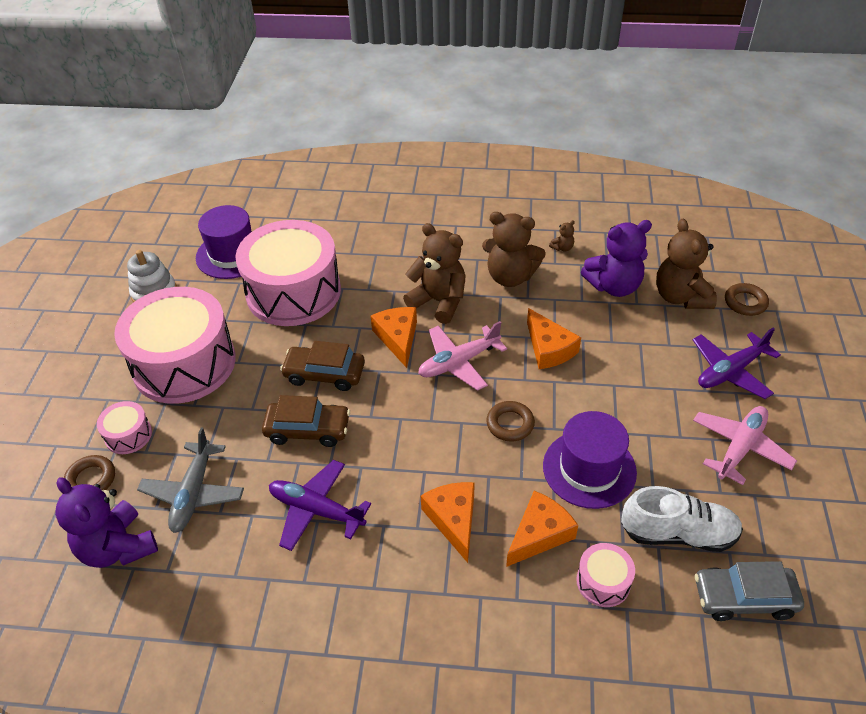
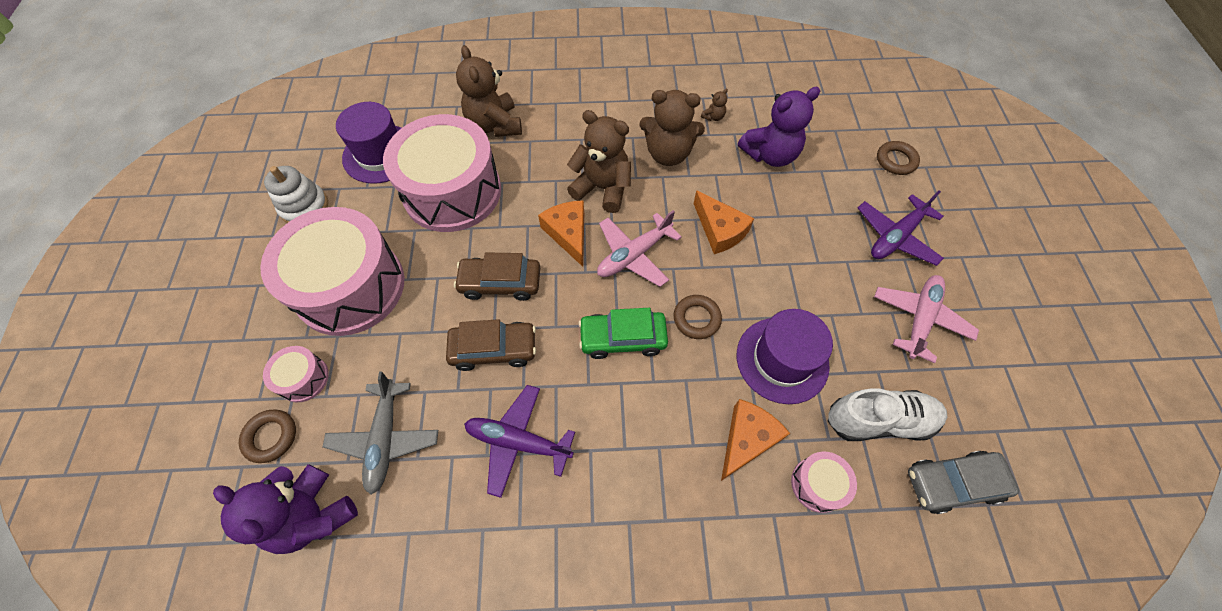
camera: 10 degrees left, 15 degrees up
(433, 433) = (623, 338): none -> green car
(453, 520) = (659, 434): orange cheese -> none
(681, 297) = (835, 160): brown teddy bear -> brown teddy bear (495, 125)

